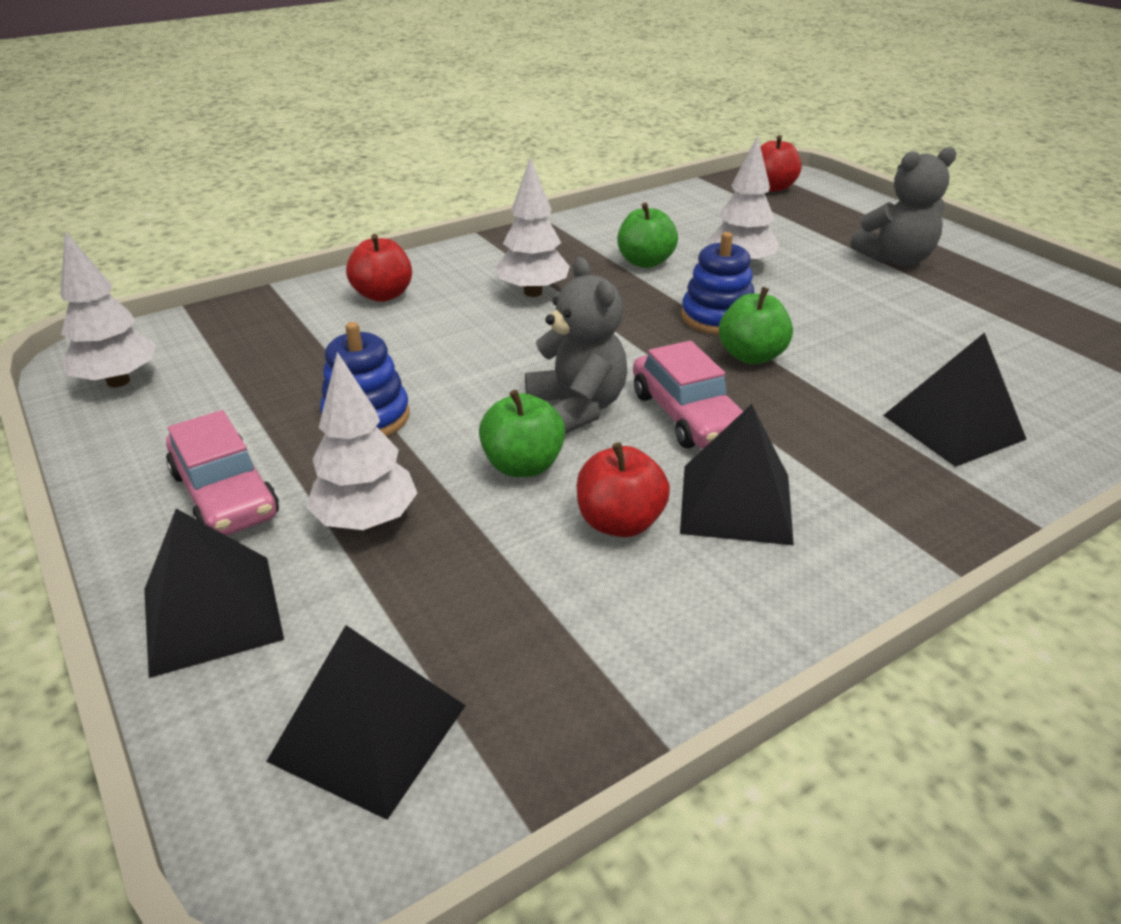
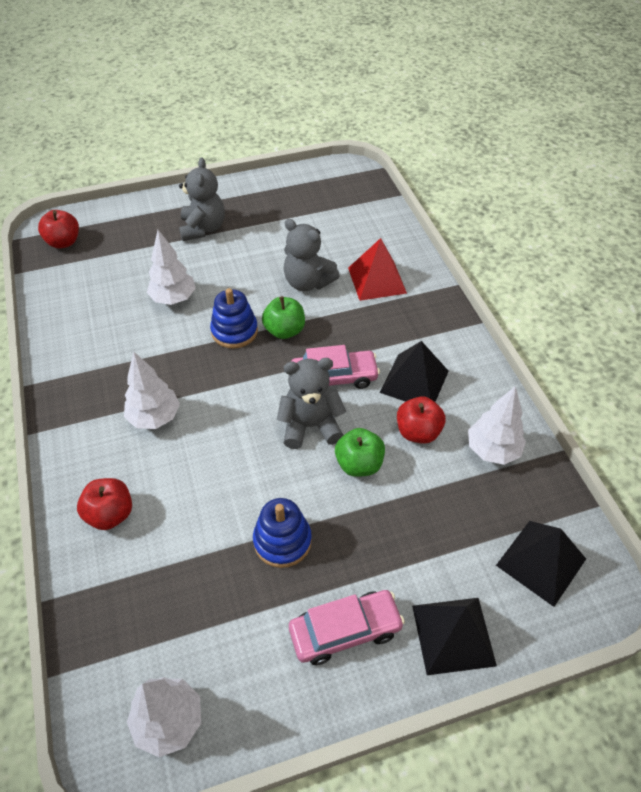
camera: 75 degrees left, 15 degrees up
(367, 521) = (391, 550): white tree -> white tree (492, 450)
(645, 262) = (142, 344): green apple -> none
(874, 359) = (308, 282): none -> grey teddy bear
(953, 427) = (377, 280): black pyramid -> red pyramid

